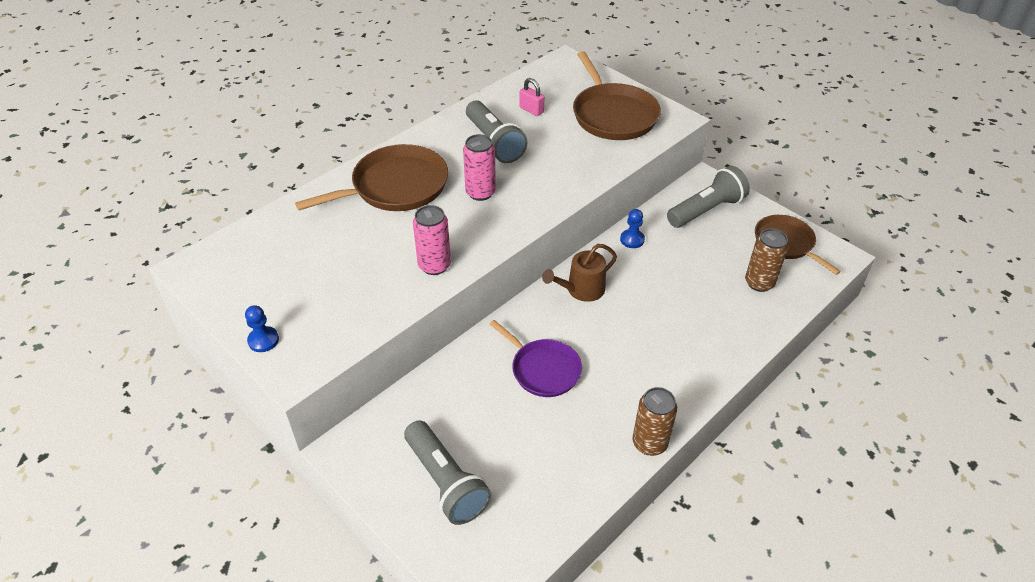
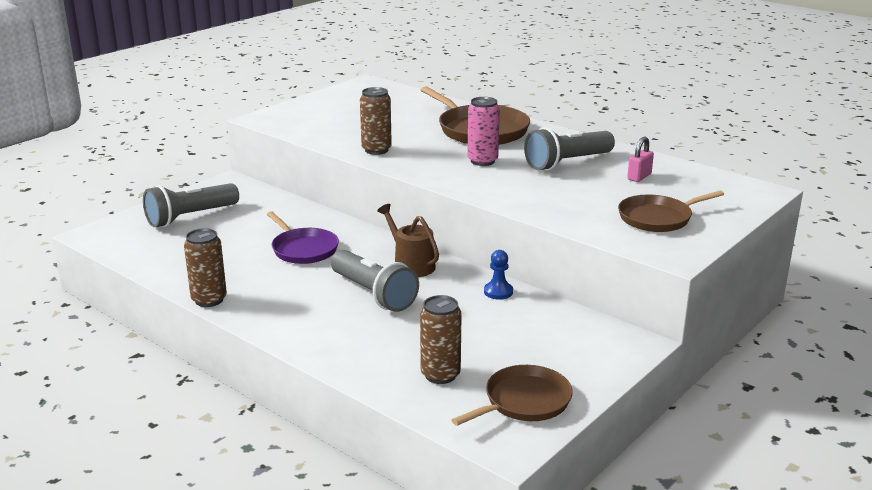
camera: 85 degrees right, 20 degrees down
(263, 340) = (292, 108): blue pawn -> none
(434, 265) = (376, 150): pink can -> brown can
(543, 369) = (303, 249): purple pan -> purple pan turned 75 degrees counterclockwise
(613, 115) = (658, 218): brown pan -> brown pan, size x0.65
(706, 210) = (572, 342): grey flashlight -> grey flashlight (373, 294)

